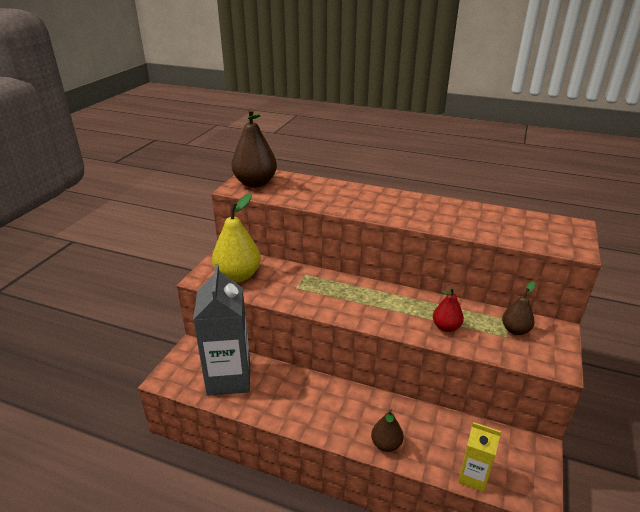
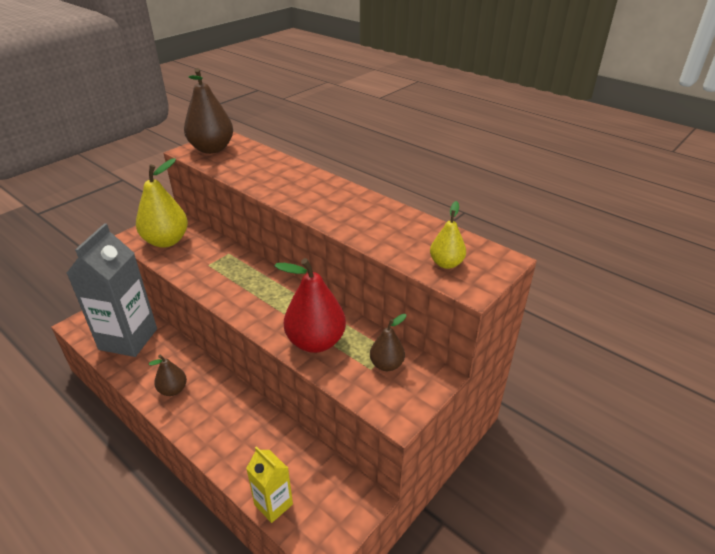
camera: 20 degrees right, 5 degrees up
(386, 444) = (216, 444): brown pear -> brown pear (173, 390)
(446, 327) = (315, 342): red pear -> red pear, size x1.81
(540, 236) = (446, 263): none -> yellow pear

